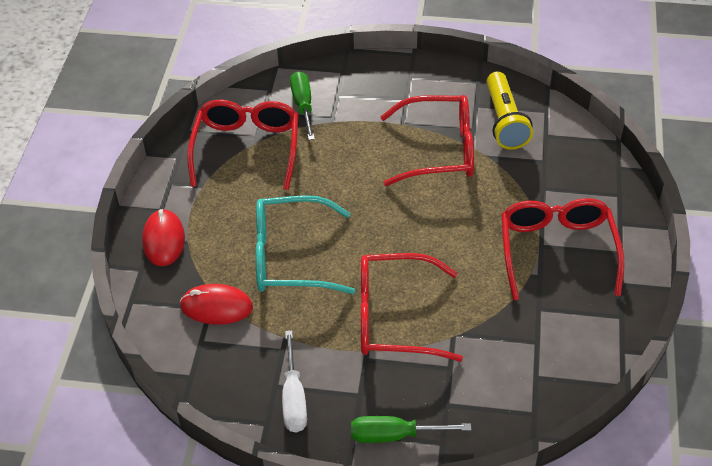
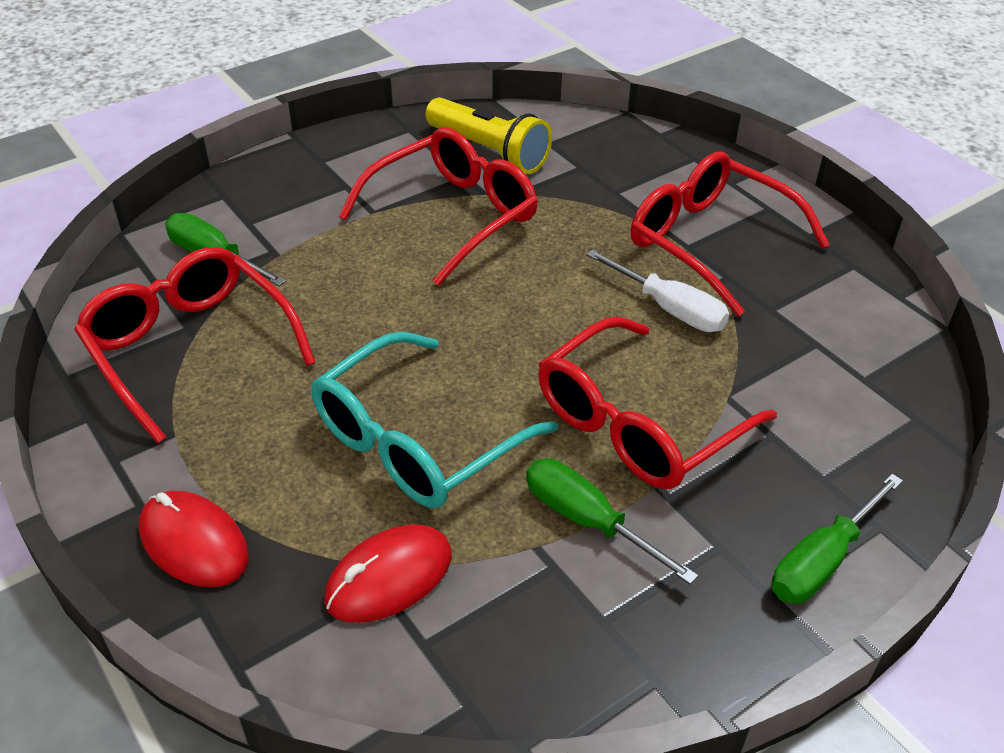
camera: 45 degrees left, 5 degrees down
(293, 397) = (646, 615): white screwdriver -> white screwdriver (669, 309)
(318, 343) = (588, 521): none -> green screwdriver

